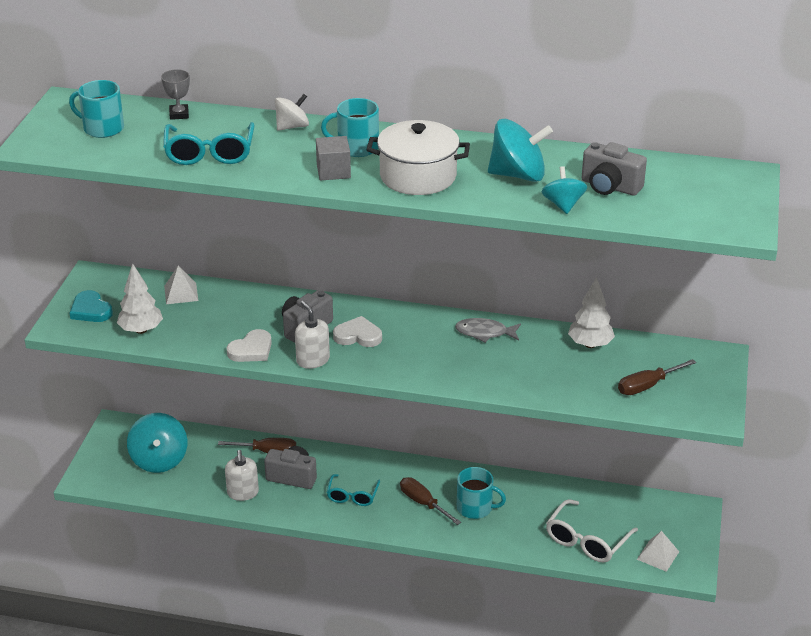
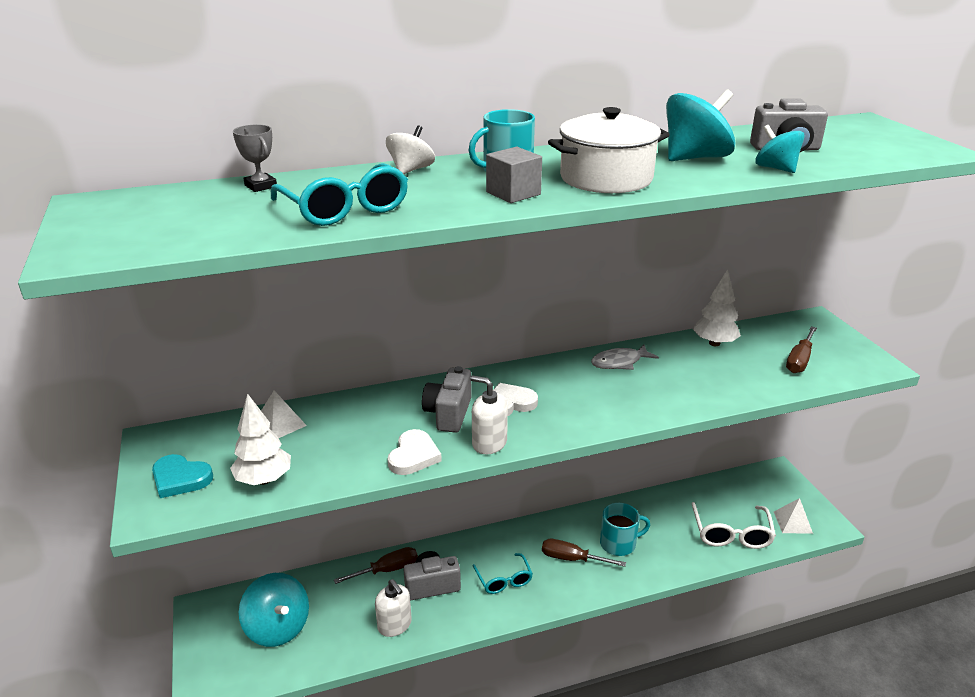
camera: 30 degrees left, 5 degrees down
(102, 128) = (170, 216): turquoise mug -> none

